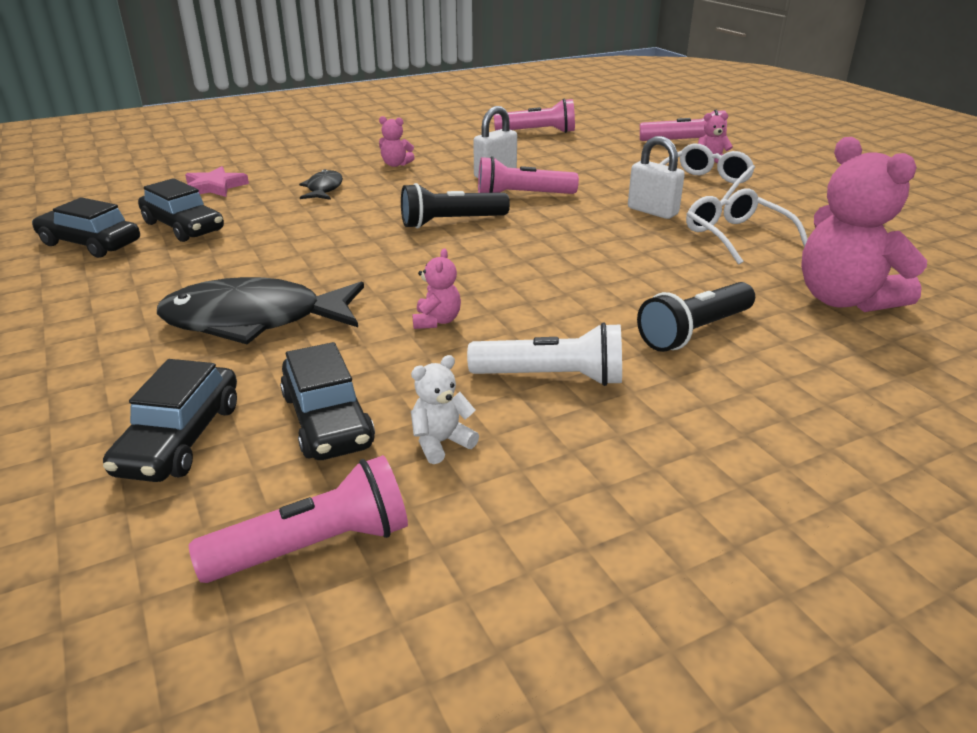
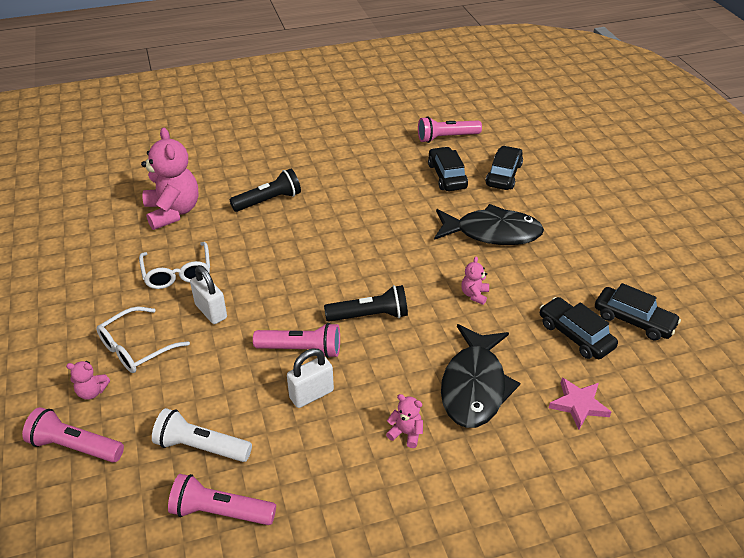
camera: 170 degrees left, 10 degrees up
(324, 189) = (474, 386): black fish -> black fish, size x2.01
(436, 321) = (395, 221): pink teddy bear -> pink teddy bear (474, 295)
(441, 442) = (402, 163): white teddy bear -> none
(551, 377) = (349, 184): white flashlight -> white flashlight (201, 447)

